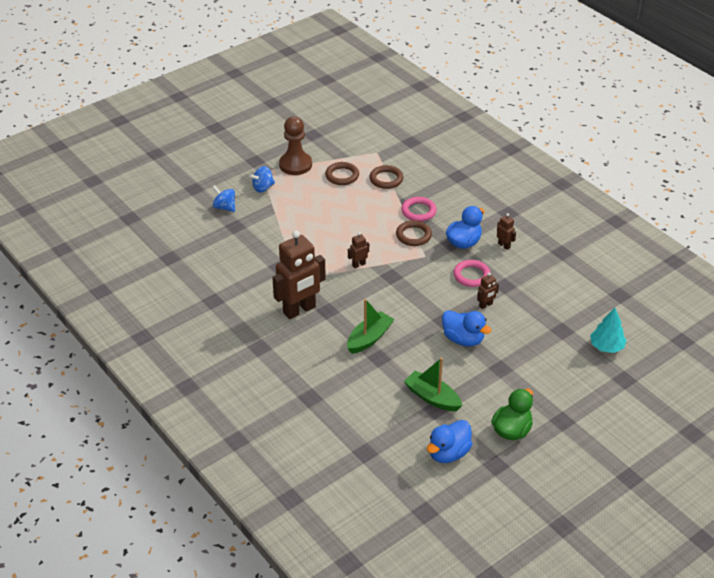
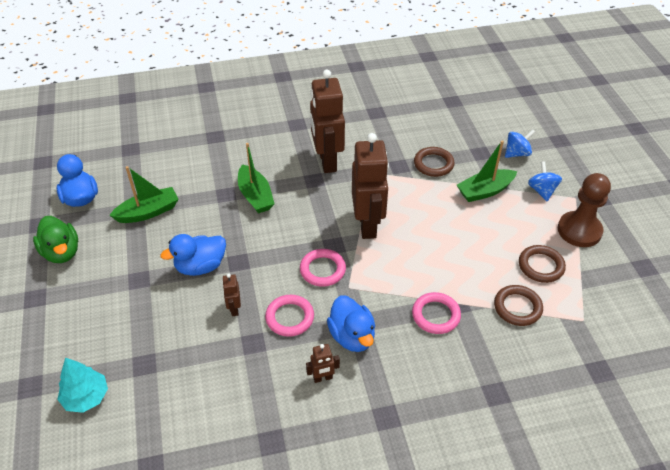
camera: 115 degrees right, 5 degrees up
(281, 215) = (485, 191): none -> green boat
(358, 264) = (368, 225): brown robot -> brown robot, size x2.34
(413, 235) = (391, 291): brown ring -> brown ring (433, 164)
(418, 274) = (322, 270): none -> pink ring

